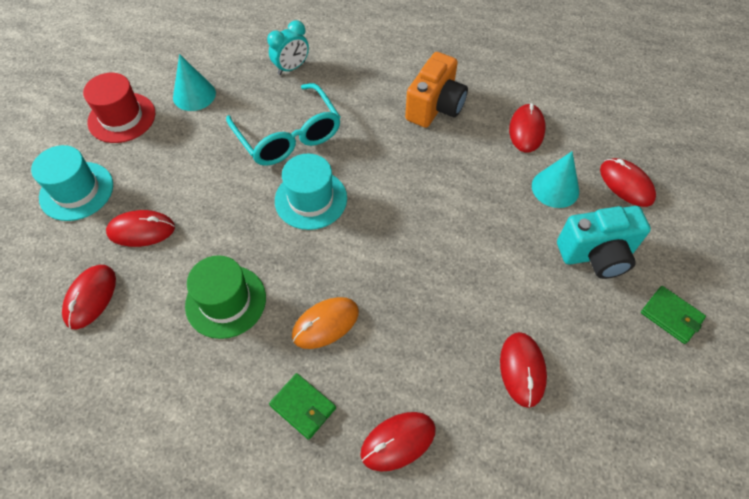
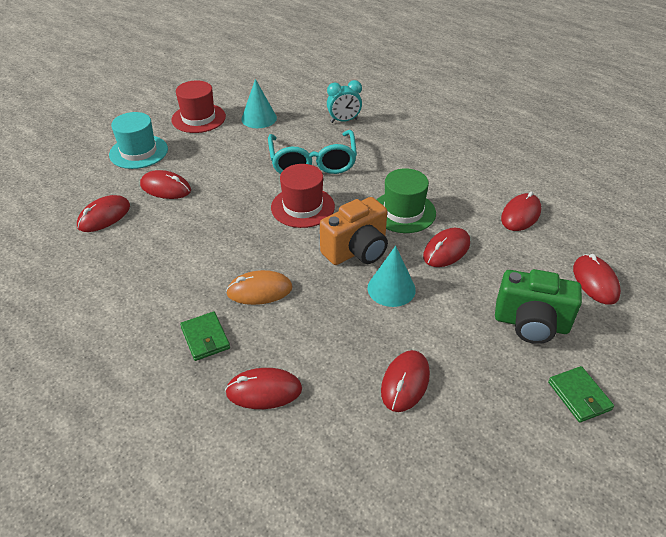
camera: 25 degrees right, 15 degrees down
(226, 301) = (195, 250): green hat -> green hat (403, 212)
(311, 199) = (302, 207): turquoise hat -> red hat
(435, 107) = (446, 177): orange camera -> orange camera (357, 251)
(480, 199) = (446, 250): none -> red mouse
(555, 188) = (521, 263): turquoise cone -> turquoise cone (391, 288)
(596, 255) = (531, 324): turquoise camera -> green camera

